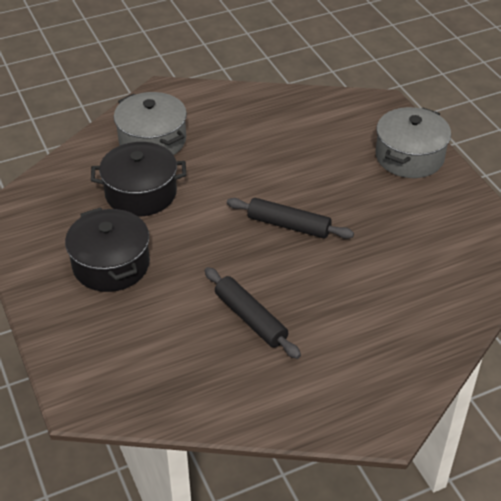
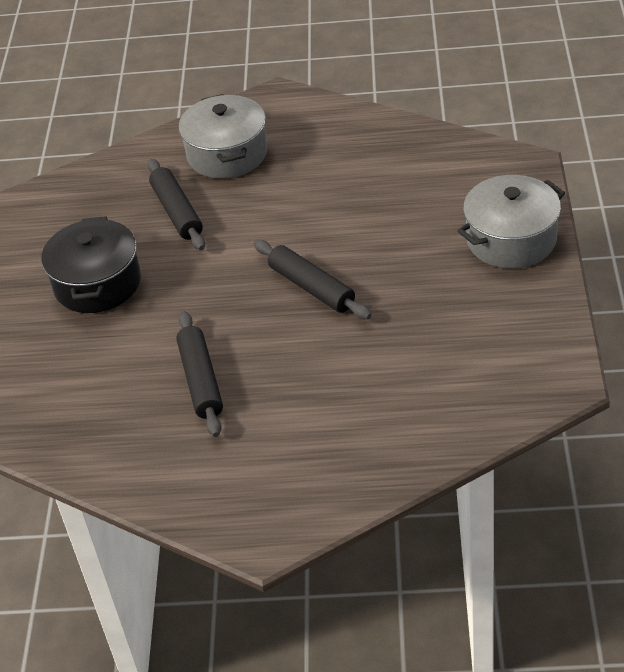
camera: 30 degrees right, 0 degrees up
(141, 193) = (177, 212): black pot -> black rolling pin

